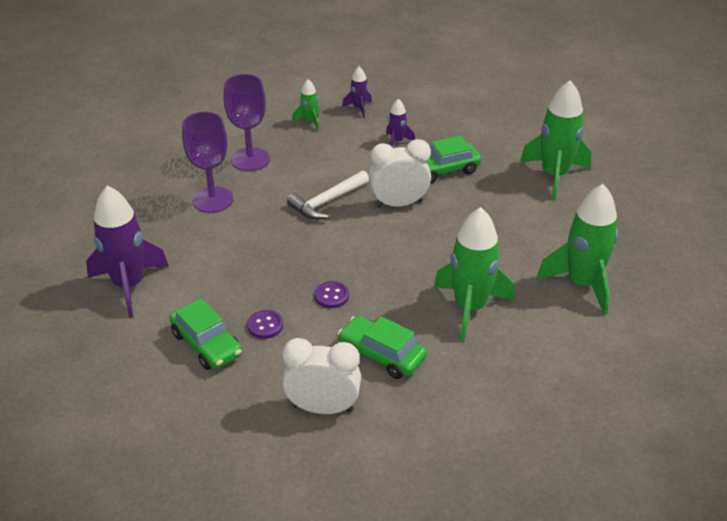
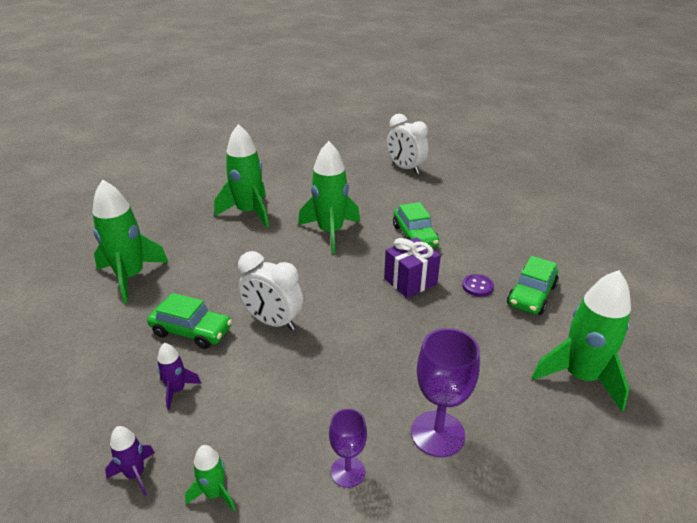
camera: 140 degrees left, 5 degrees down
(129, 285) = (580, 377): purple rocket -> green rocket
(207, 344) = (531, 295): green car -> green car turned 150 degrees counterclockwise
(250, 159) = (348, 472): purple goblet -> purple goblet, size x0.61
(323, 408) = (477, 229): white clock -> white clock (405, 168)
(327, 201) = (327, 360): white hammer -> none
(331, 296) = (410, 281): purple button -> purple gift

